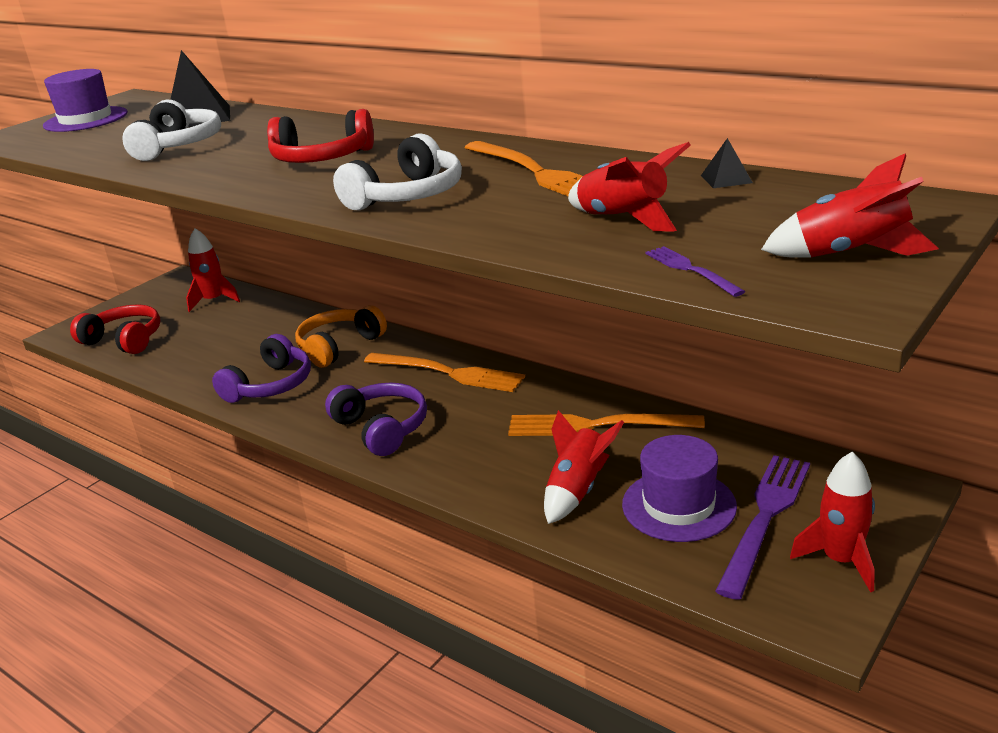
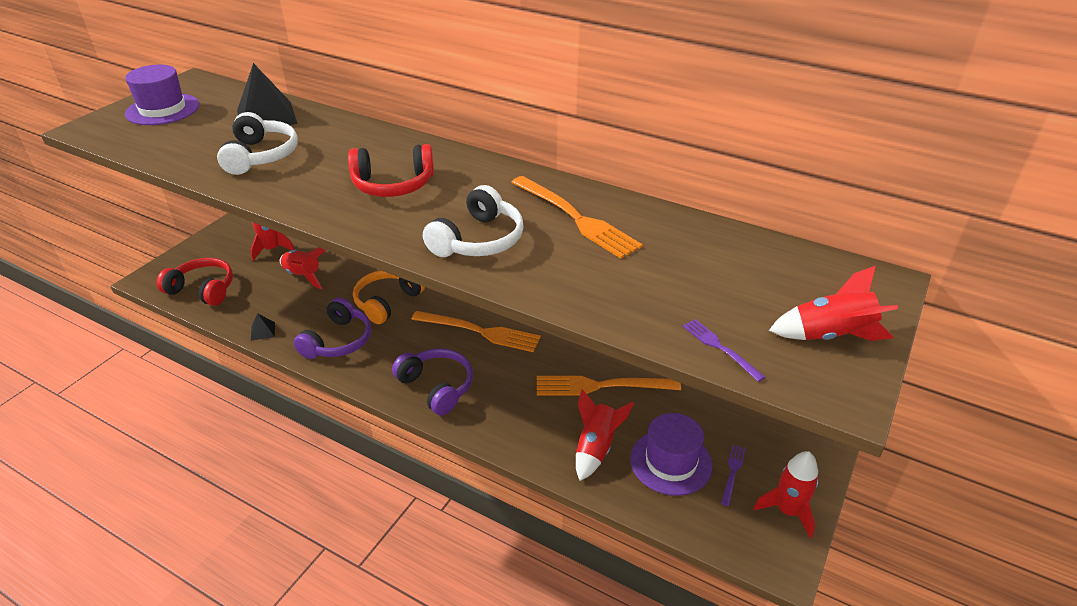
camera: 10 degrees left, 10 degrees up
(623, 220) = (657, 283): red rocket -> red rocket (303, 276)
(726, 179) = (724, 238): black pyramid -> black pyramid (263, 331)
(765, 516) = (732, 472): purple fork -> purple fork, size x0.48

